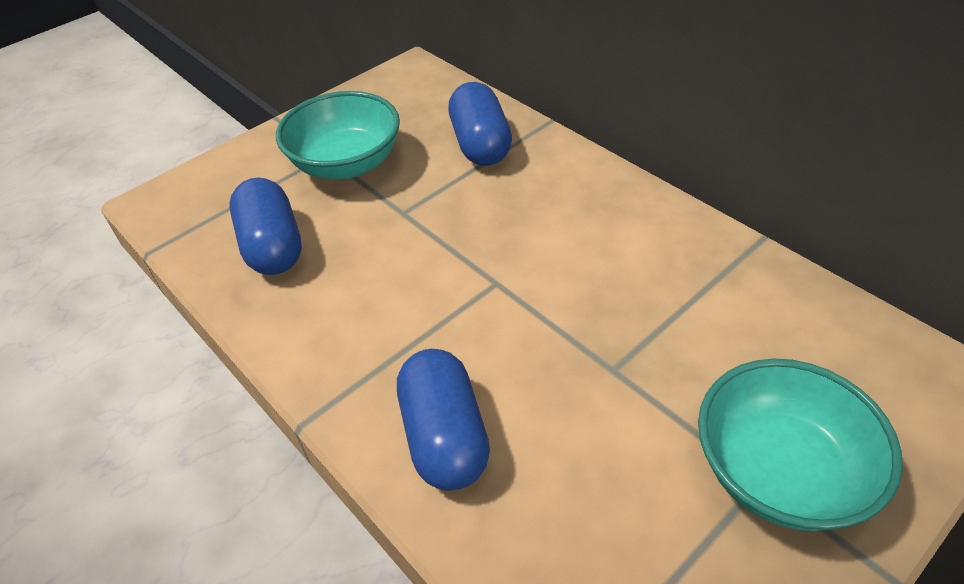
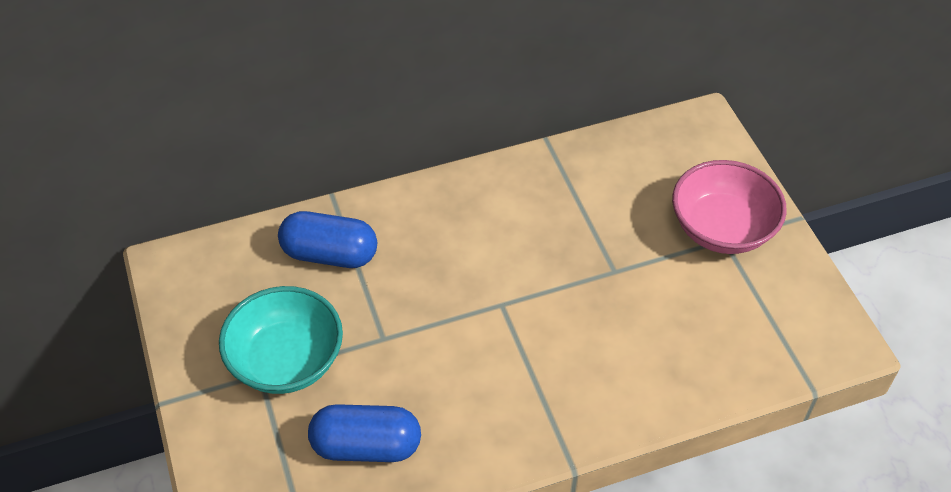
camera: 70 degrees left, 5 degrees up
(445, 436) = (624, 383): blue capsule -> none
(779, 471) = (722, 229): turquoise bowl -> pink bowl

